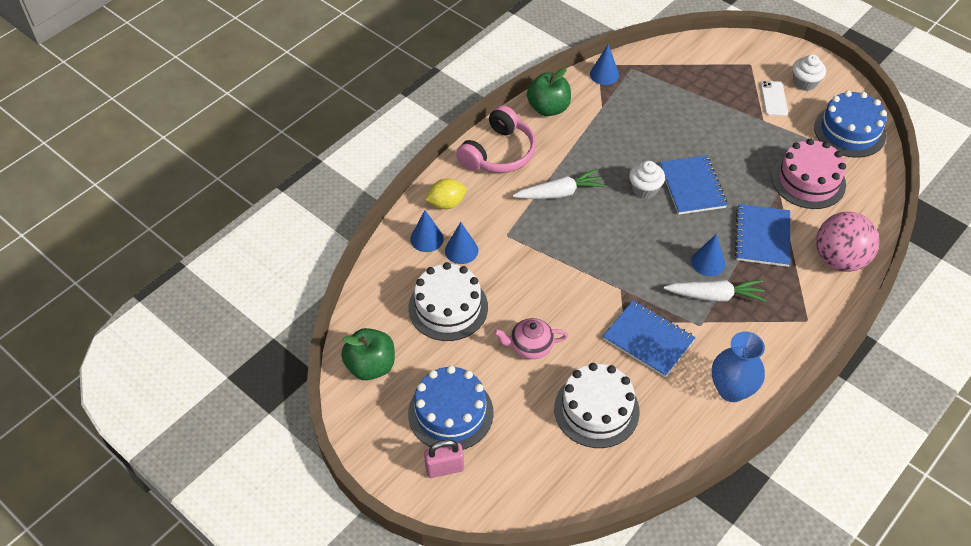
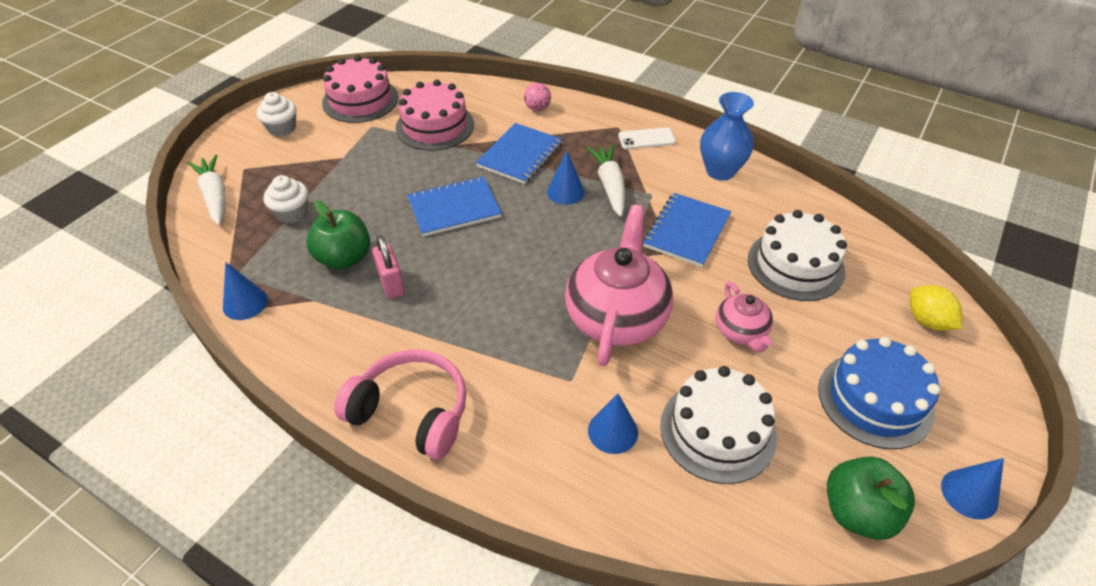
camera: 100 degrees left, 5 degrees down
(426, 238) = (602, 482): blue cone -> blue cone (969, 494)
(444, 468) = (951, 393): pink padlock -> pink padlock (391, 284)
(446, 203) = (526, 467): yellow lemon -> yellow lemon (927, 321)
(548, 108) = (313, 361): green apple -> green apple (344, 258)
(559, 271) = (617, 316): none -> pink teapot
(560, 193) = (483, 329): white carrot -> white carrot (215, 196)
(644, 189) = (463, 248): white cupcake -> white cupcake (292, 213)
(762, 237) = (519, 155): blue notebook -> blue notebook turned 60 degrees counterclockwise
(773, 98) = (307, 150): white phone -> white phone (646, 139)
(839, 259) = (537, 108): pink ball -> pink ball, size x0.46
(849, 131) = (360, 100): blue cake -> pink cake

